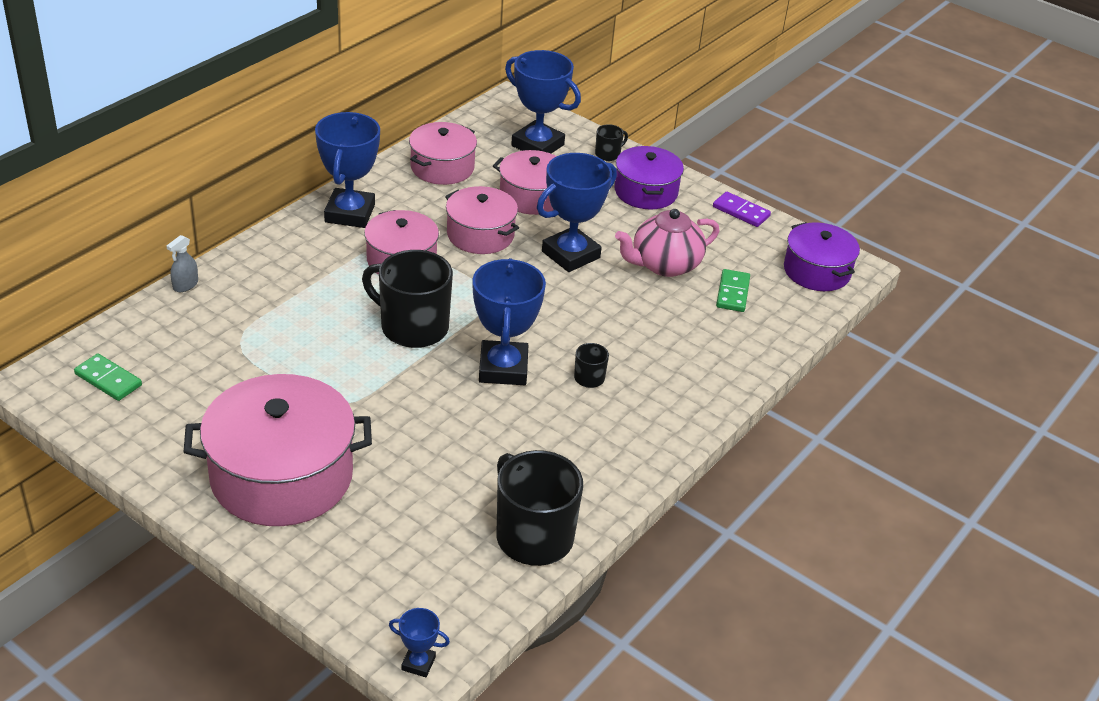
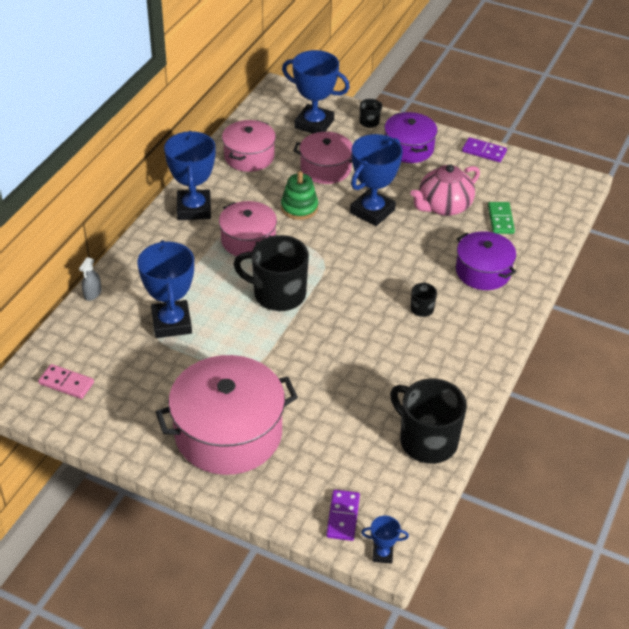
camera: 10 degrees left, 5 degrees up
(108, 379) = (66, 383): green domino -> pink domino
(386, 606) = (343, 516): none -> purple domino
(480, 235) = (299, 208): pink pot -> green stacking toy
(503, 368) = (357, 314): blue trophy -> blue trophy (171, 323)
(816, 271) = (554, 190): purple pot -> purple pot (483, 271)

